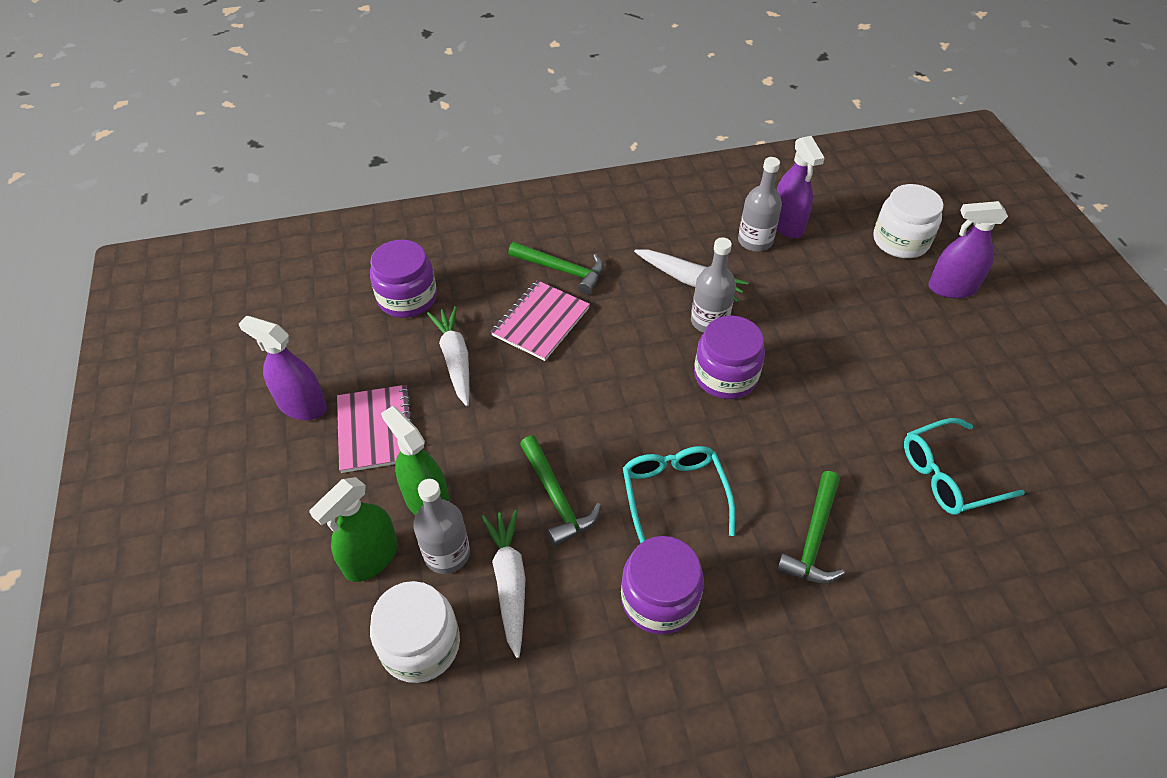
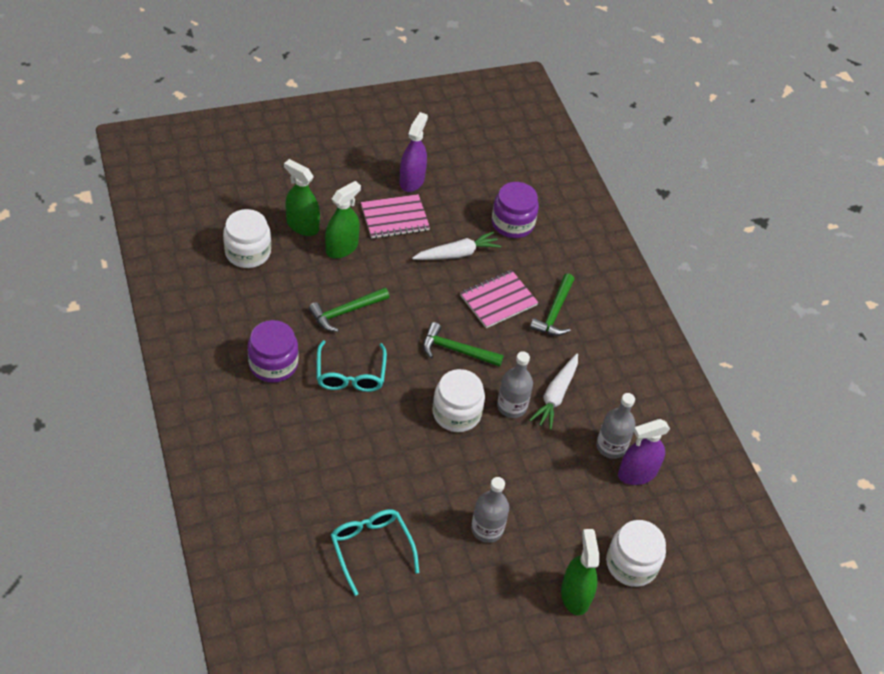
camera: 80 degrees right, 0 degrees up
(447, 554) = (305, 260): grey bottle -> grey bottle (487, 529)
(509, 583) = (285, 290): white carrot -> none
(541, 322) = (498, 300): pink notebook -> pink notebook turned 60 degrees counterclockwise
(674, 494) = (350, 375): turquoise glasses -> turquoise glasses turned 105 degrees clockwise
(725, 376) = (456, 413): purple jar -> white jar
(814, 538) = (317, 453): green hammer -> green hammer (456, 350)
(952, 288) = (575, 595): purple spray bottle -> green spray bottle

